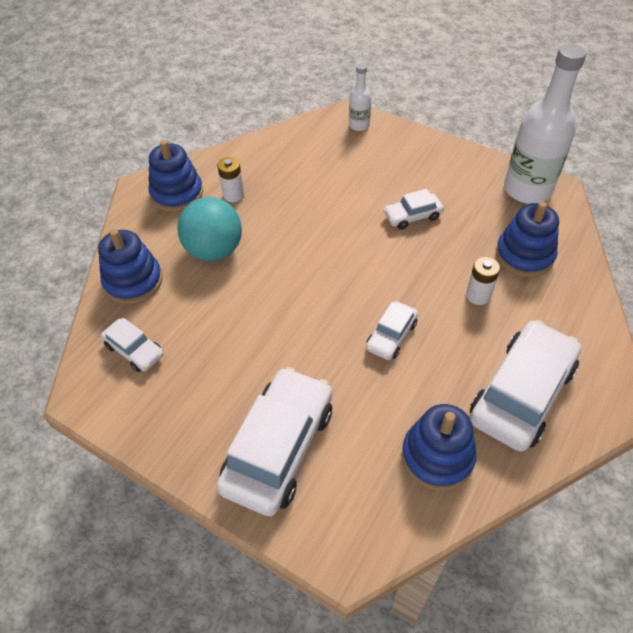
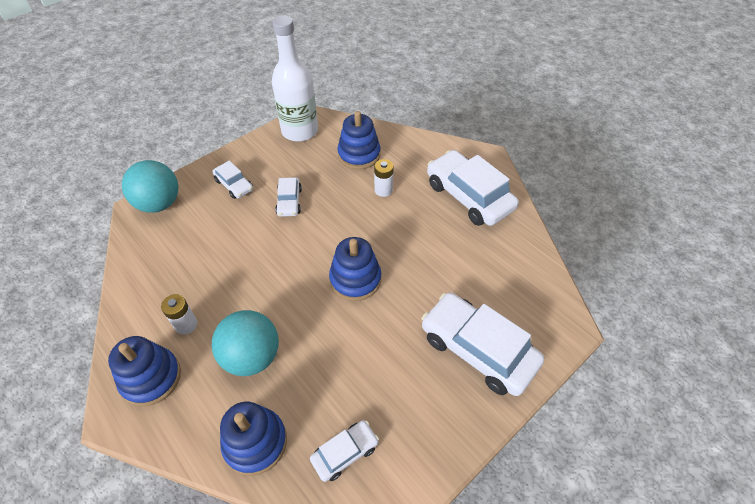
camera: 75 degrees left, 0 degrees up
(359, 125) = (159, 204): white bottle -> turquoise ball
(391, 336) = (400, 250): white car -> white car (234, 185)
(437, 456) = (504, 254): blue stacking toy -> blue stacking toy (355, 279)

